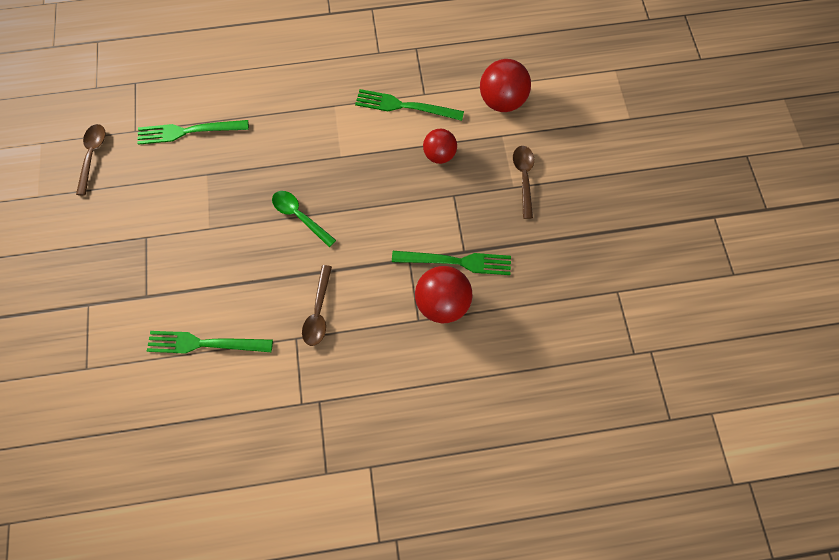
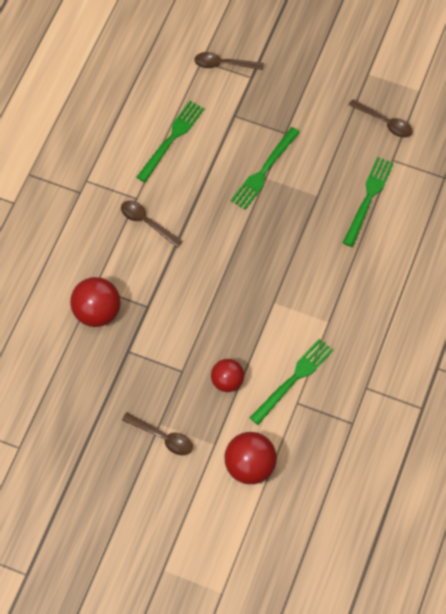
camera: 120 degrees right, 5 degrees down
(81, 342) = (223, 64): none -> brown spoon
(299, 216) = (236, 246): green spoon -> none
(456, 261) = (123, 340): green fork -> green fork (264, 170)

